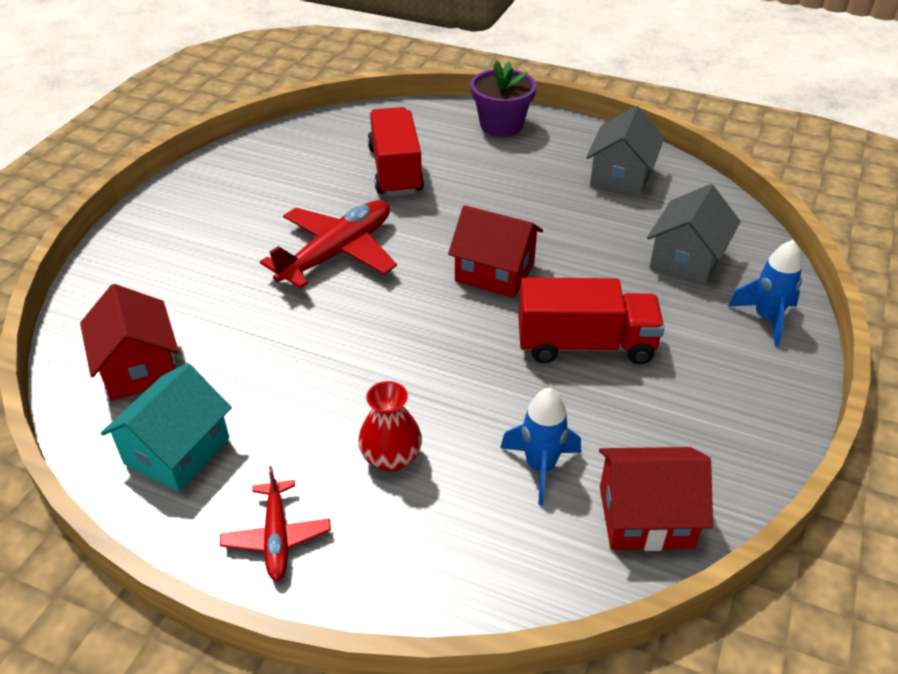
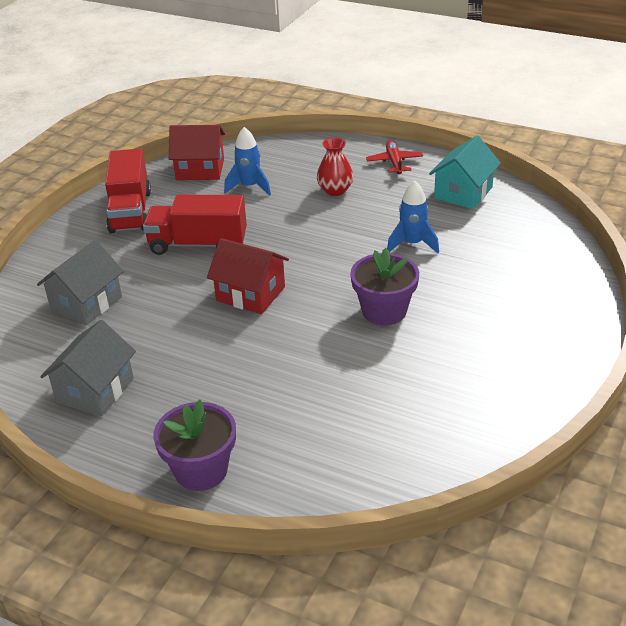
camera: 175 degrees left, 5 degrees down
(139, 368) = (510, 232): red house -> none
(337, 253) = (384, 311): red plane -> purple flower pot
(395, 170) = (333, 401): red truck -> red truck (130, 211)
(766, 318) = (58, 260): blue rocket -> blue rocket (412, 244)

